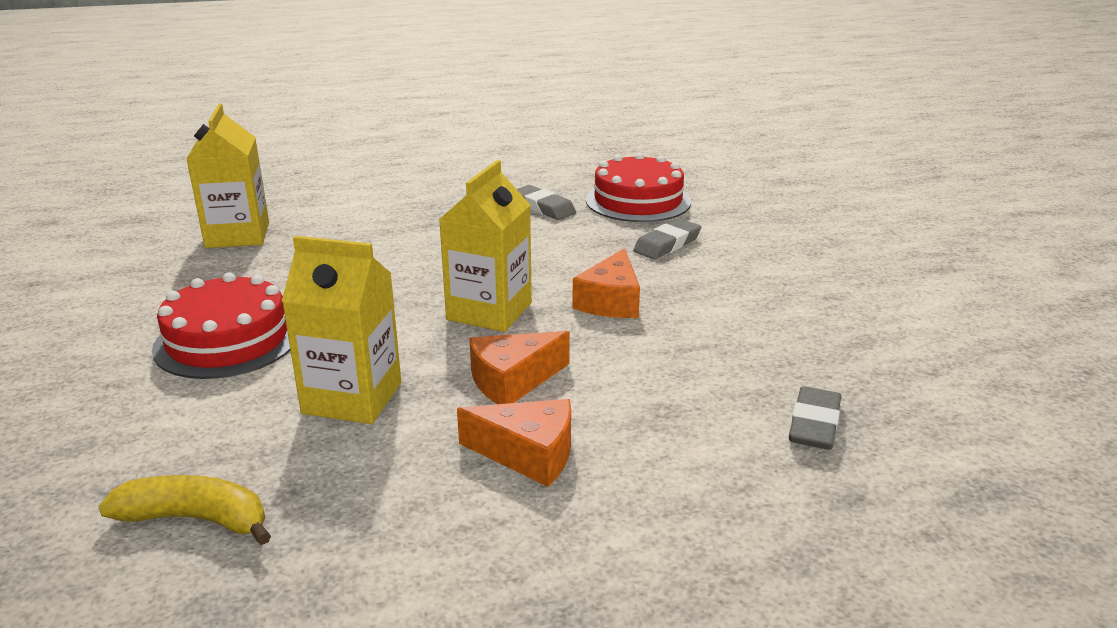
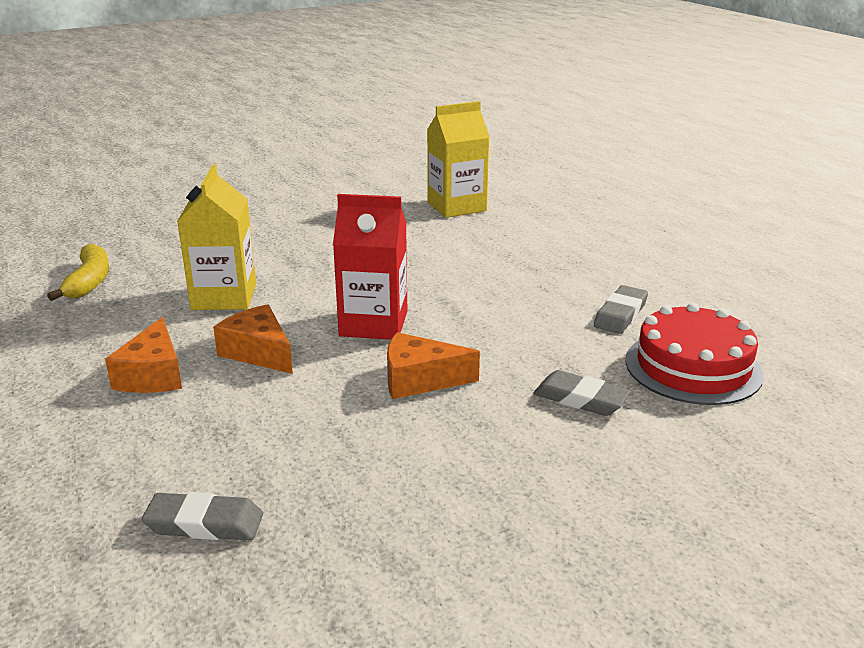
camera: 75 degrees right, 0 degrees up
(227, 340) = (293, 241): red cake -> none
(489, 311) = (373, 324): yellow carton -> red carton

